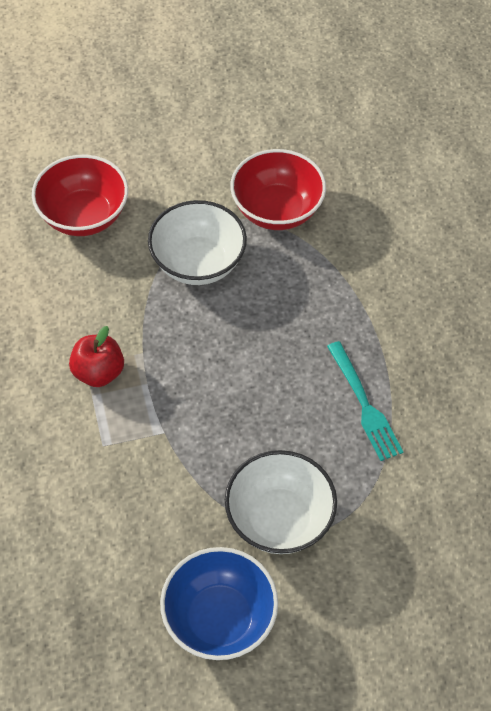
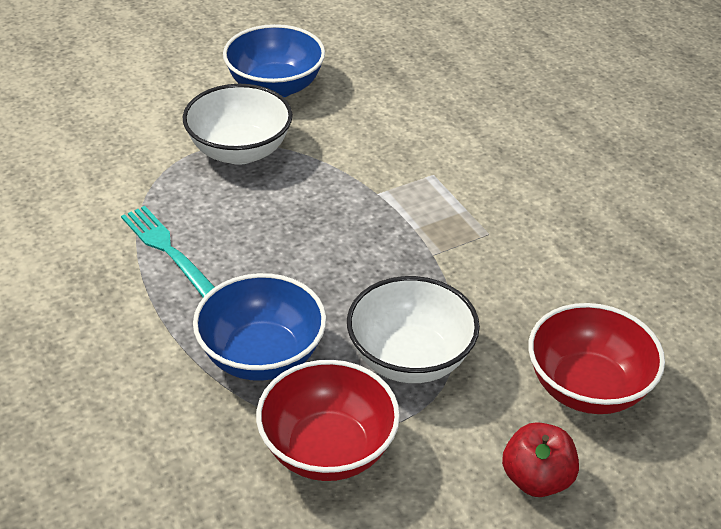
camera: 165 degrees right, 15 degrees down
(98, 372) = (470, 229): red apple -> red apple (537, 479)
(305, 287) = (261, 356): none -> blue bowl

